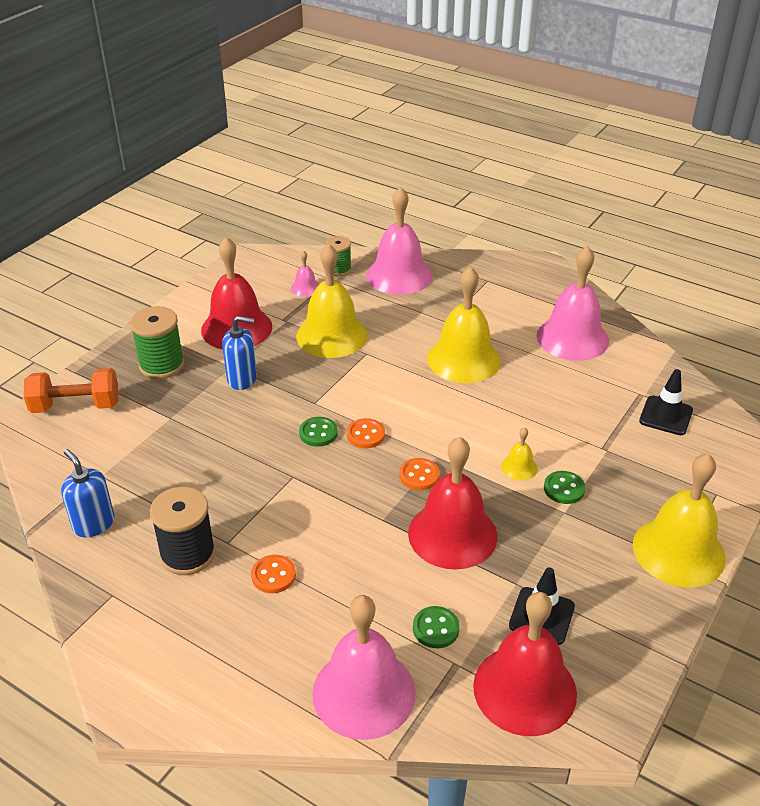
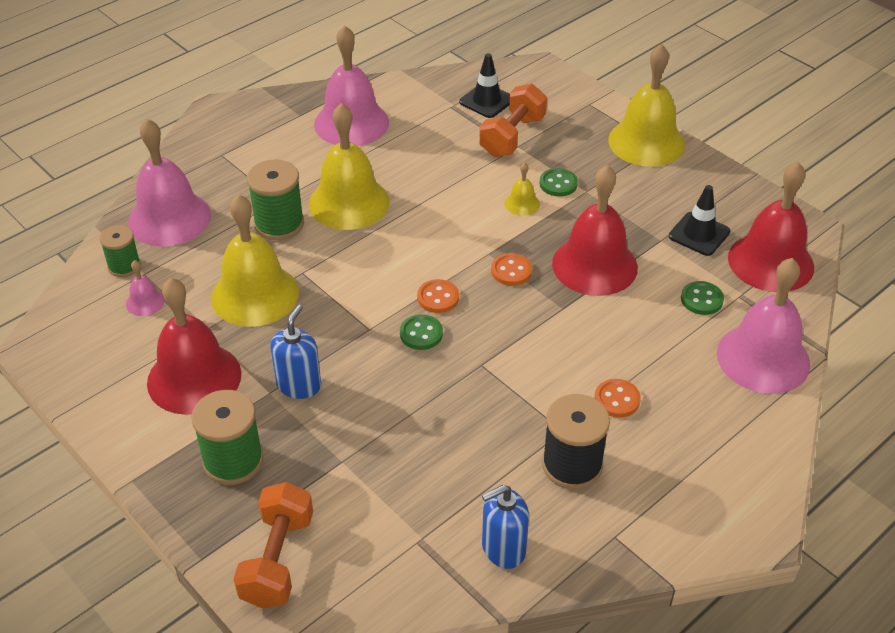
camera: 75 degrees left, 5 degrees up
(418, 328) = (279, 224): none -> green spool
(620, 443) = (512, 136): none -> orange dumbbell

